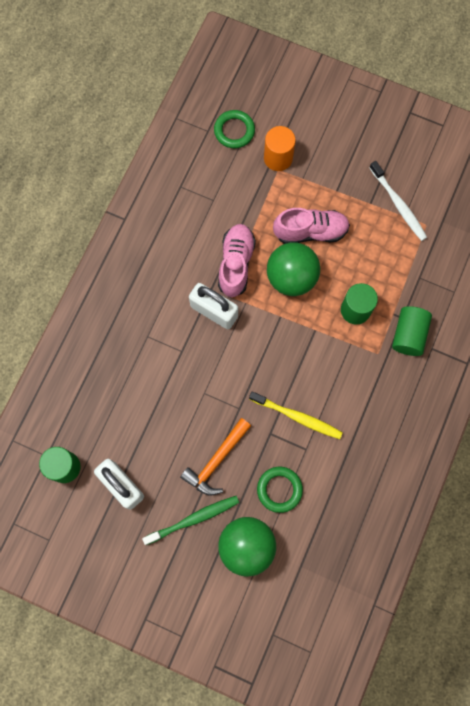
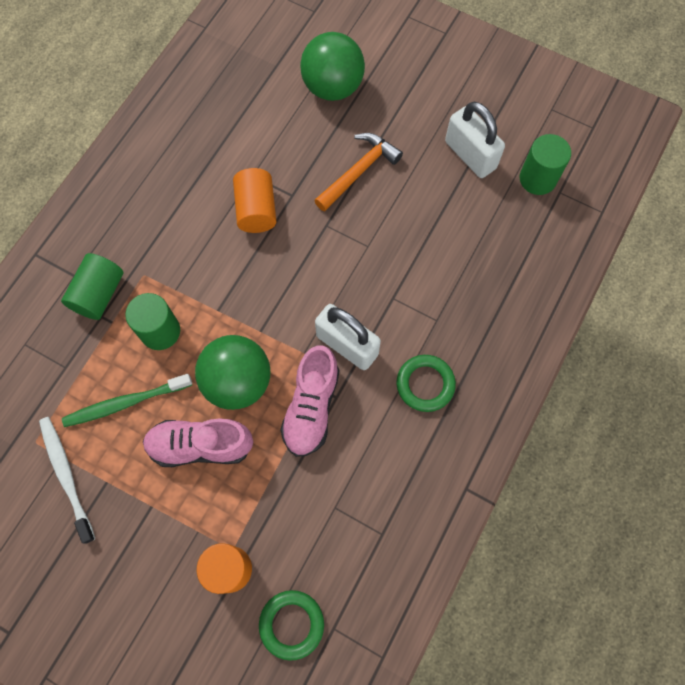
camera: 175 degrees left, 5 degrees down
(194, 519) = (388, 116): green toothbrush -> green toothbrush (125, 403)
(279, 489) = (289, 137): green ring -> green ring (425, 384)
(298, 417) = (256, 210): yellow toothbrush -> orange cylinder

